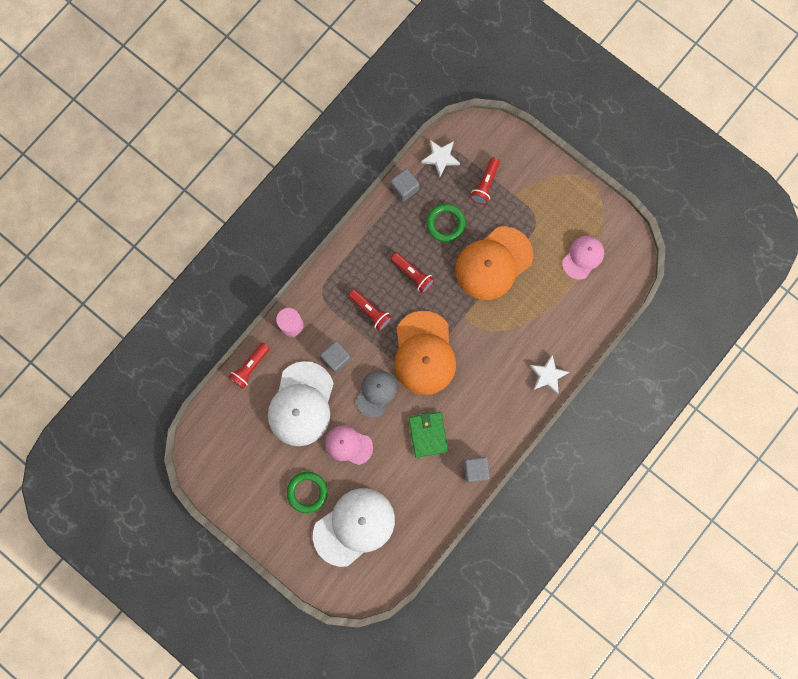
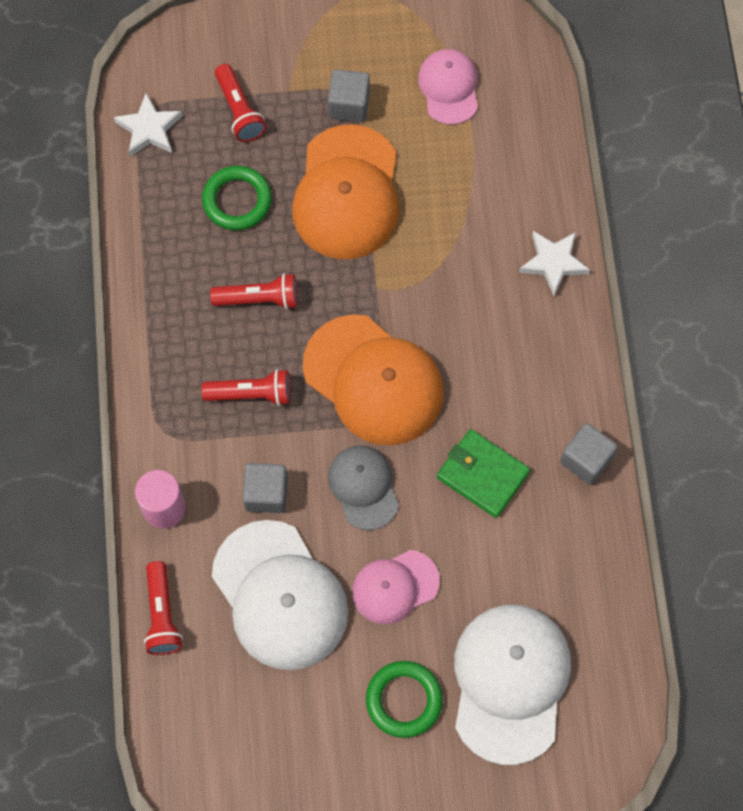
camera: 45 degrees left, 10 degrees down
(404, 188) = (140, 206): grey cube -> grey cube (349, 105)

